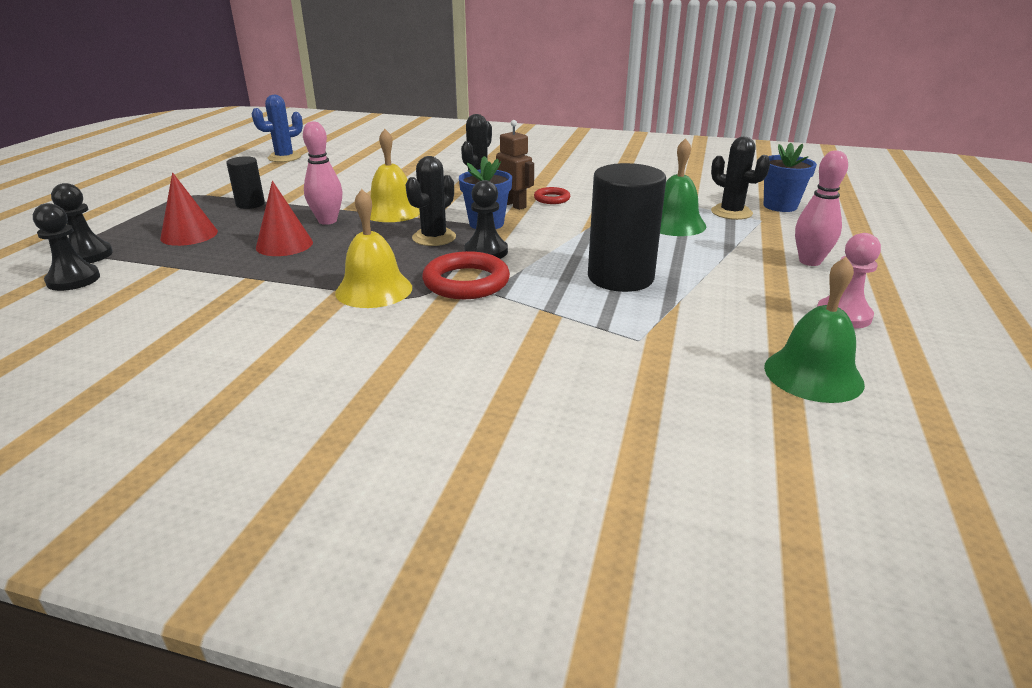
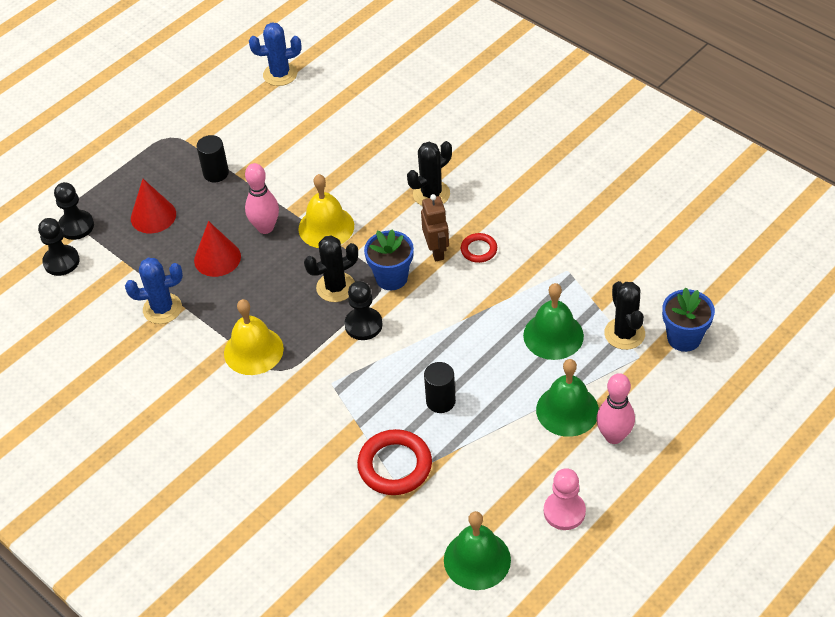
camera: 30 degrees right, 20 degrees up
(233, 285) = (162, 309): none -> blue cactus
(466, 282) = (323, 364): red ring -> red ring (395, 465)
(620, 277) = (440, 401): black cylinder -> black cylinder, size x0.53
(747, 257) = (567, 410): none -> green bell

